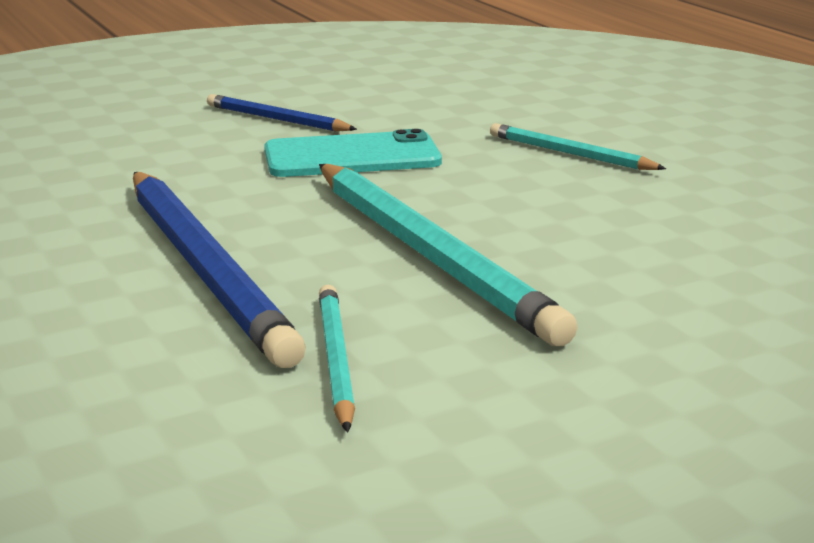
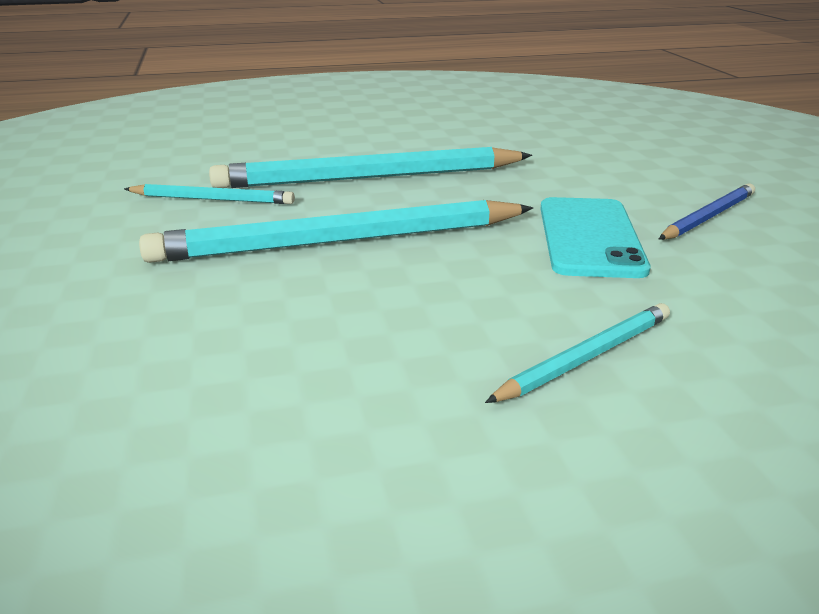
camera: 105 degrees right, 5 degrees up
(206, 268) = (370, 178): blue pencil -> turquoise pencil

